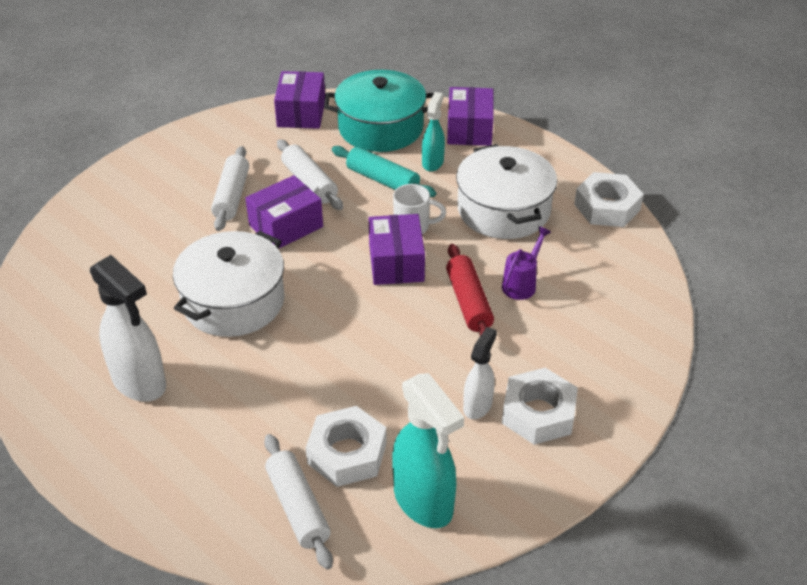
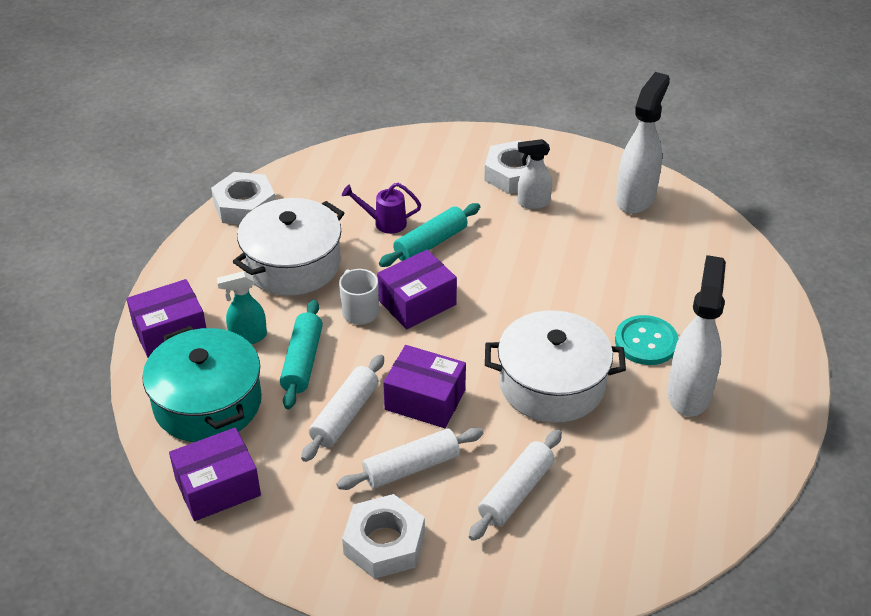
camera: 120 degrees left, 0 degrees up
(220, 387) = (646, 342): none -> turquoise button
(298, 507) = (699, 250): white rolling pin -> white rolling pin (516, 492)
(347, 453) = (635, 247): white nut -> white nut (384, 543)
(424, 502) = (636, 198): turquoise spray bottle -> white spray bottle
(469, 302) = (430, 243): red rolling pin -> turquoise rolling pin

